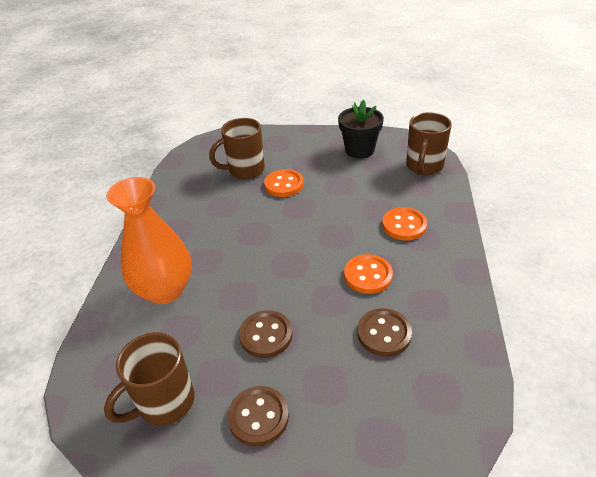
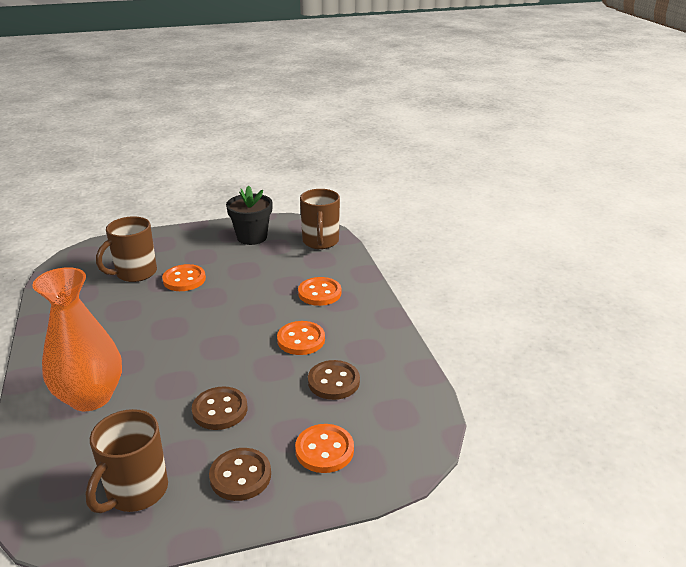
camera: 25 degrees left, 10 degrees down
(348, 413) = (324, 450): none -> orange button

